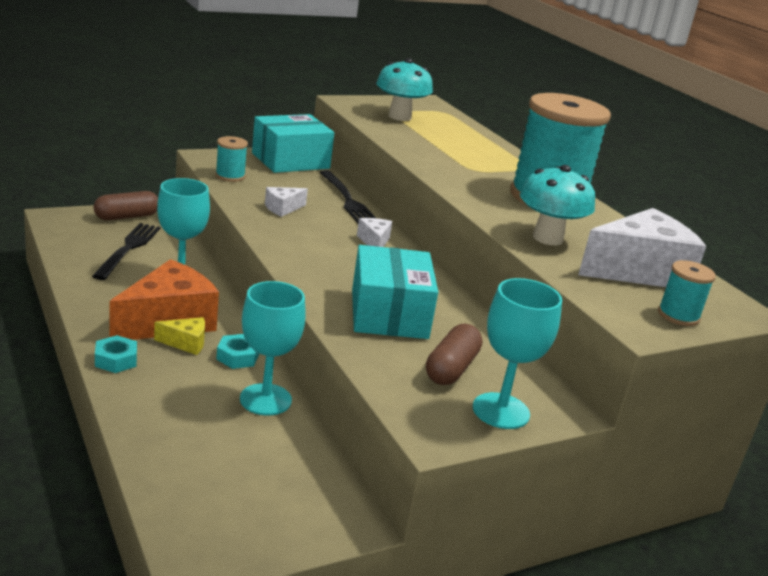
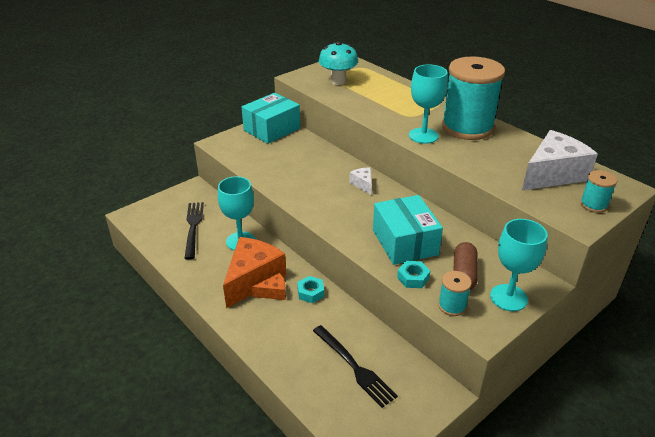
camera: 10 degrees left, 10 degrees up
(116, 360) = (238, 321): turquoise nut -> turquoise nut (413, 278)
(127, 217) = (176, 200): brown capsule -> none
(186, 343) = (273, 292): yellow cheese -> orange cheese
(230, 176) = (242, 156): turquoise spool -> turquoise spool (452, 306)
(265, 399) = (345, 320): turquoise goblet -> turquoise goblet (423, 136)
(283, 208) = (291, 174): white cheese -> none
(348, 200) = (327, 153): black fork -> black fork (355, 367)
(547, 238) = (487, 164): turquoise mushroom -> none

